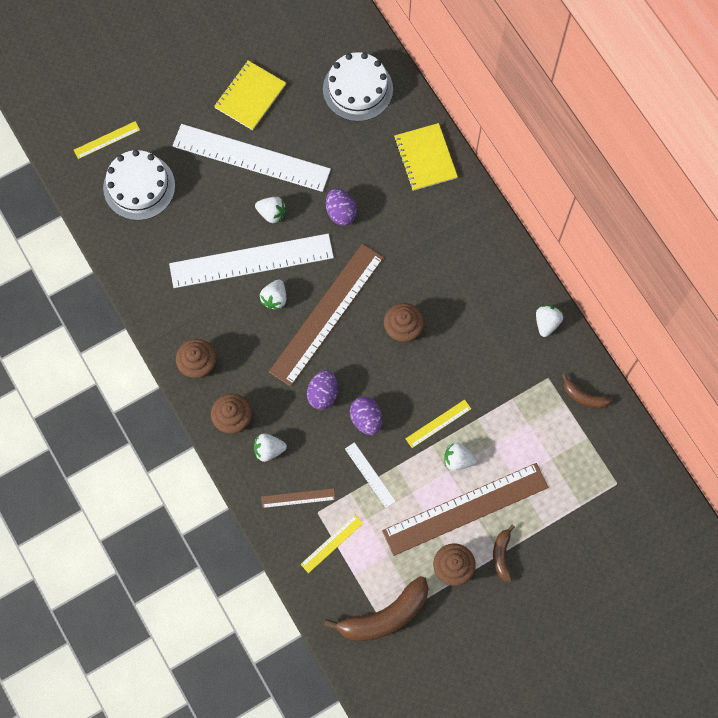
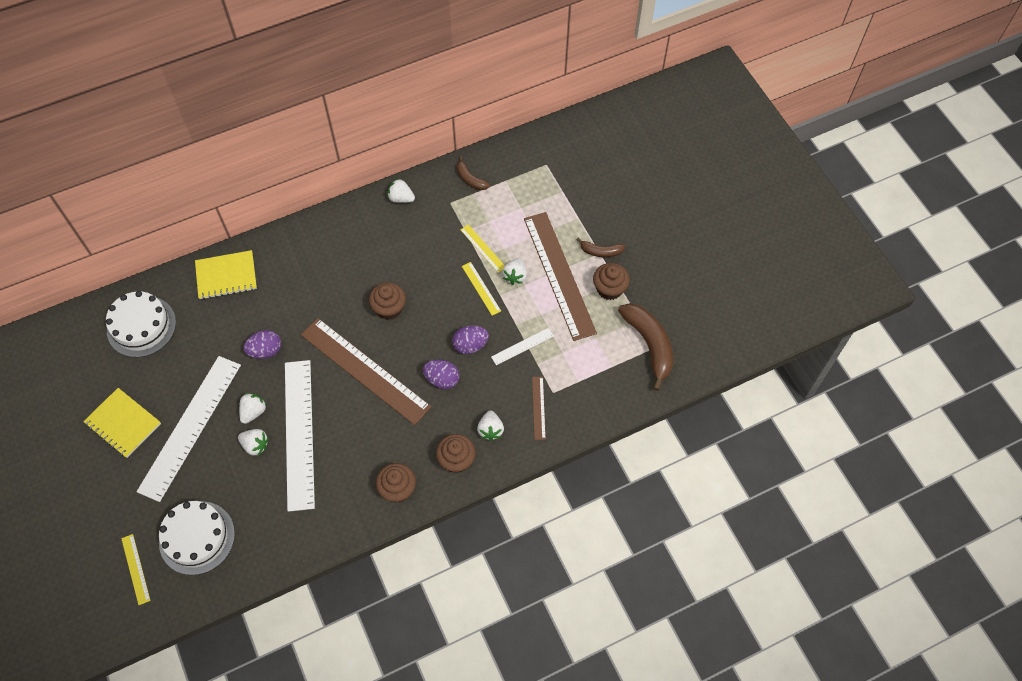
camera: 85 degrees left, 10 degrees down
(274, 298) = (341, 415): white strawberry -> white strawberry (255, 445)
(331, 543) = (582, 382): yellow ruler -> yellow ruler (482, 248)
(583, 397) = (470, 179): brown banana -> brown banana turned 105 degrees clockwise

